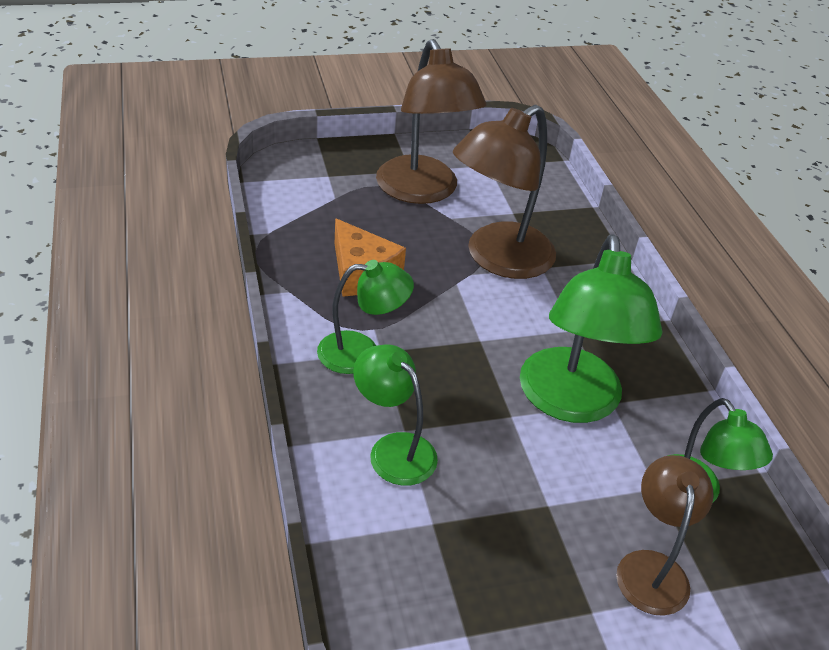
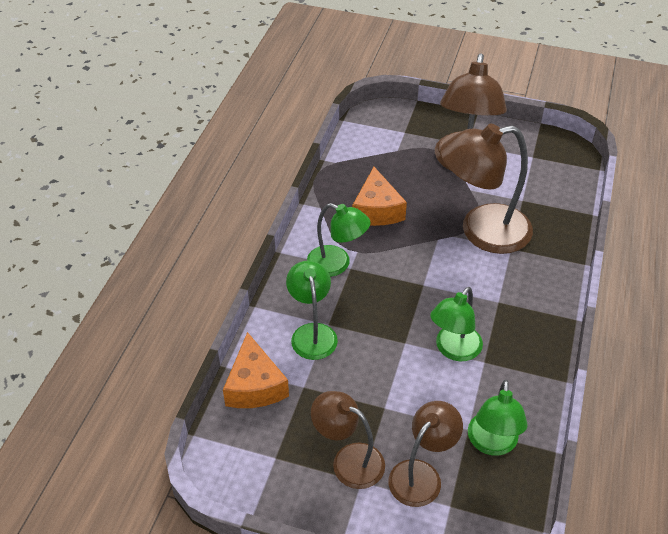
camera: 35 degrees right, 5 degrees up
(369, 550) = (255, 385): none -> orange cheese
(558, 592) = (348, 460): none -> brown lamp
(571, 402) = (453, 350): green lamp -> green lamp, size x0.60

